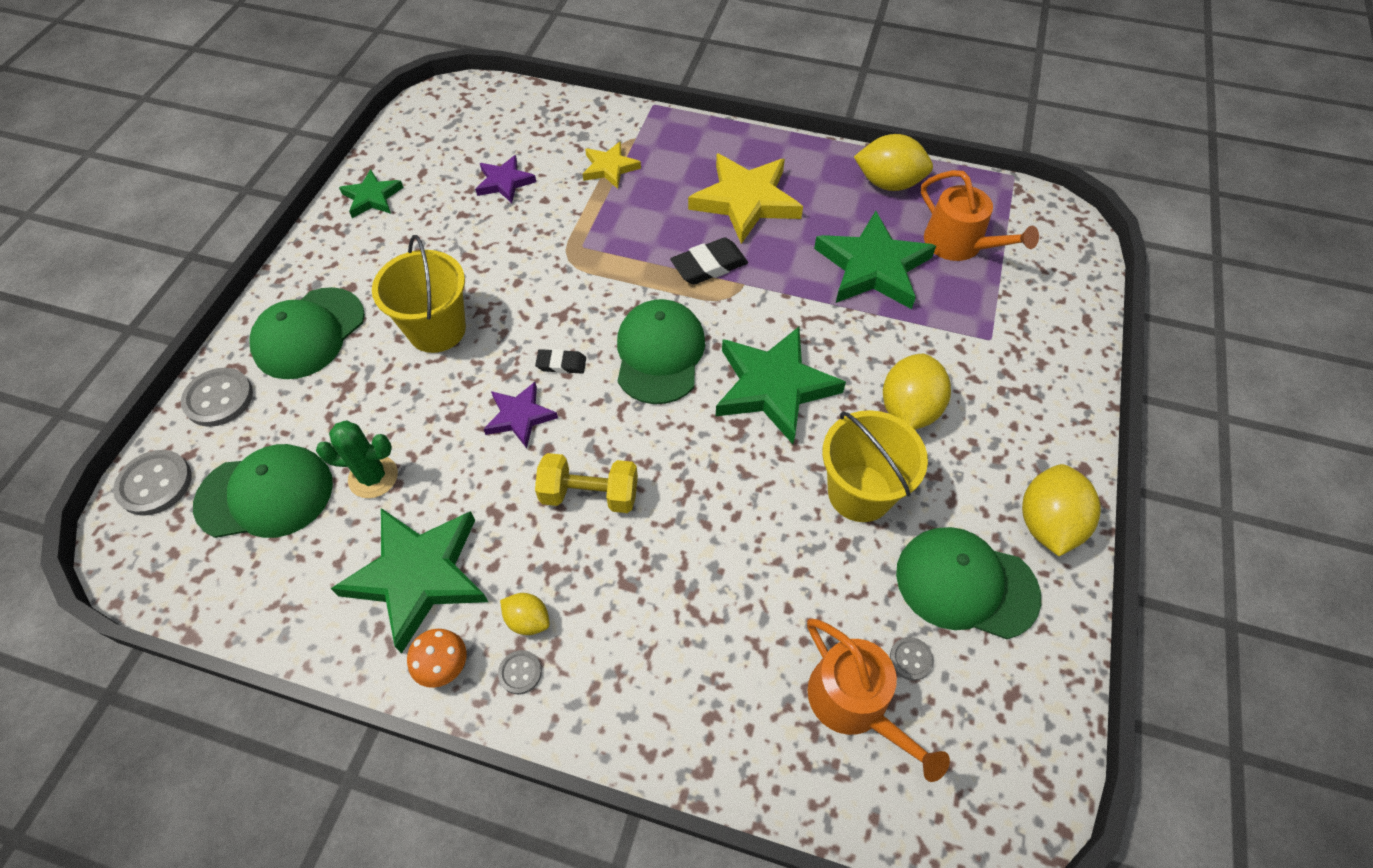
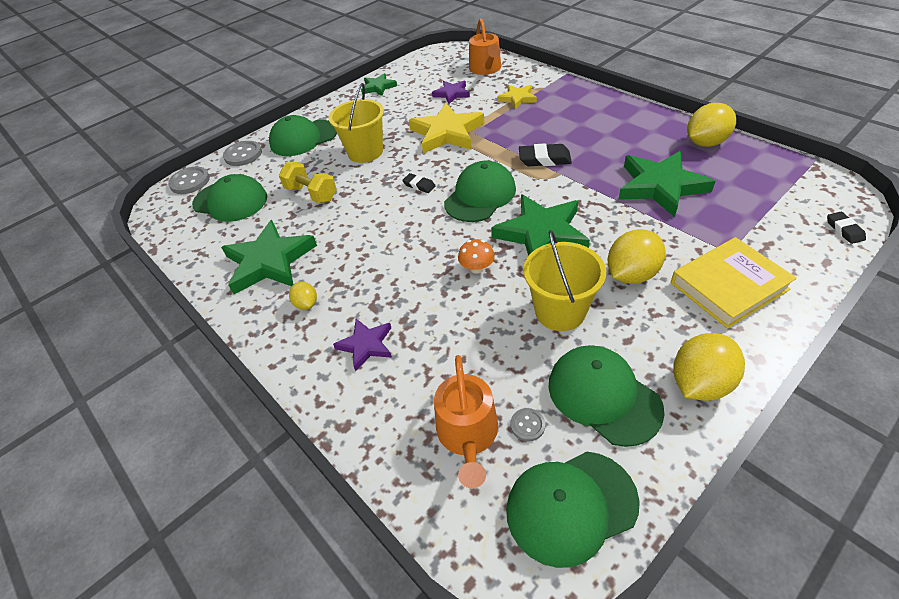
camera: 35 degrees right, 10 degrees down
(373, 477) = (283, 209): green cactus -> none
(443, 665) = (248, 308): orange mushroom -> orange mushroom (477, 268)
(519, 416) = (377, 204): purple star -> purple star (366, 345)
(520, 672) = (283, 328): grey button -> none
(589, 494) = (386, 254): yellow dumbbell -> yellow dumbbell (311, 194)
(745, 201) = (593, 131): yellow star -> yellow star (447, 133)
(888, 183) = (705, 143): yellow lemon -> yellow lemon turned 75 degrees counterclockwise
(959, 244) = (740, 189): orange watering can -> orange watering can (486, 69)
(1006, 731) = (571, 506): none -> green cap
(1013, 386) = (728, 286): none -> yellow book
(1083, 270) = (844, 230): none -> black eraser

